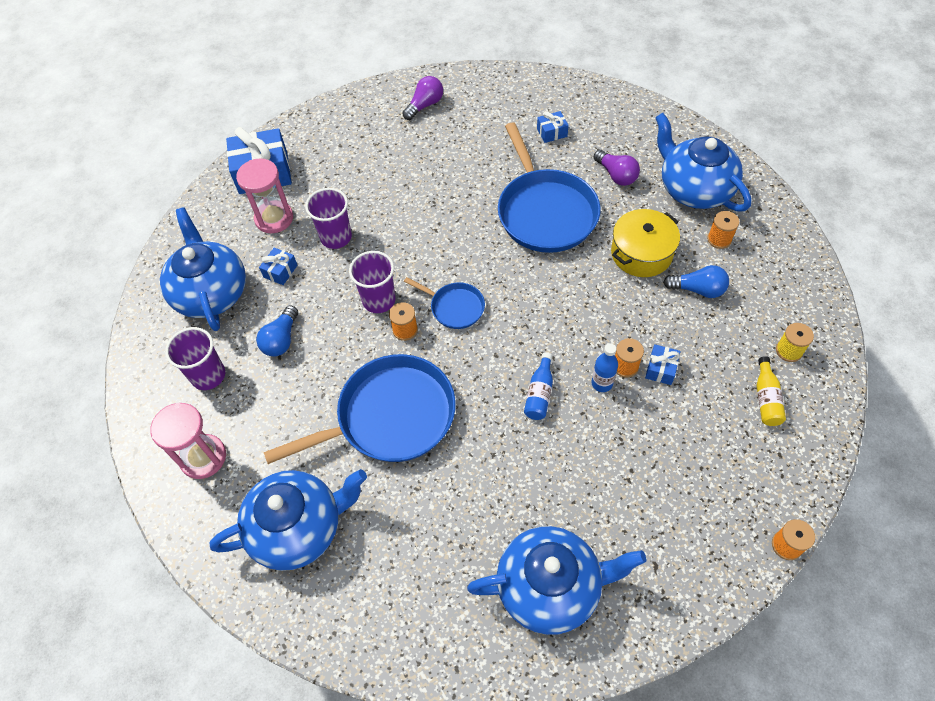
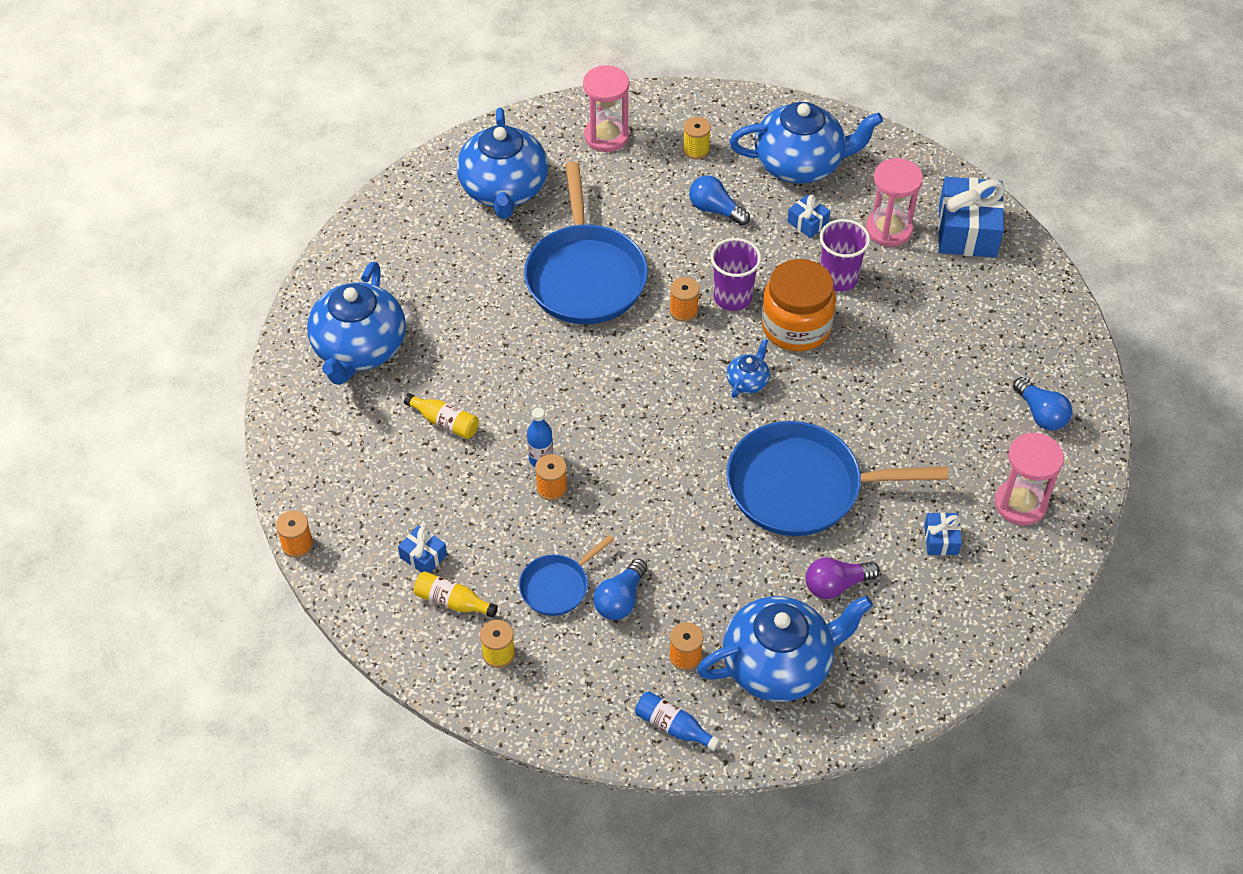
camera: 105 degrees right, 5 degrees down
(208, 375) = (696, 150): purple cup -> yellow spool
(395, 251) = (796, 326): none -> orange jar
(425, 105) = (1040, 414): purple light bulb -> blue light bulb
(455, 307) = (695, 360): blue pan -> blue pan (557, 586)
(462, 267) = (747, 381): none -> blue teapot
(504, 102) = (1020, 504): none -> pink hourglass
(539, 393) = (554, 402): blue bottle -> blue bottle (673, 727)
(599, 472) = (445, 422): none -> yellow bottle
(641, 253) = (697, 563): yellow pot -> none
(661, 369) = (533, 519): blue gift -> blue gift (423, 556)

